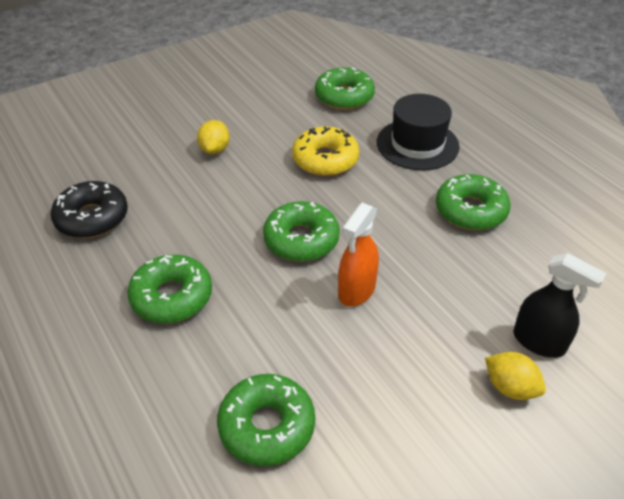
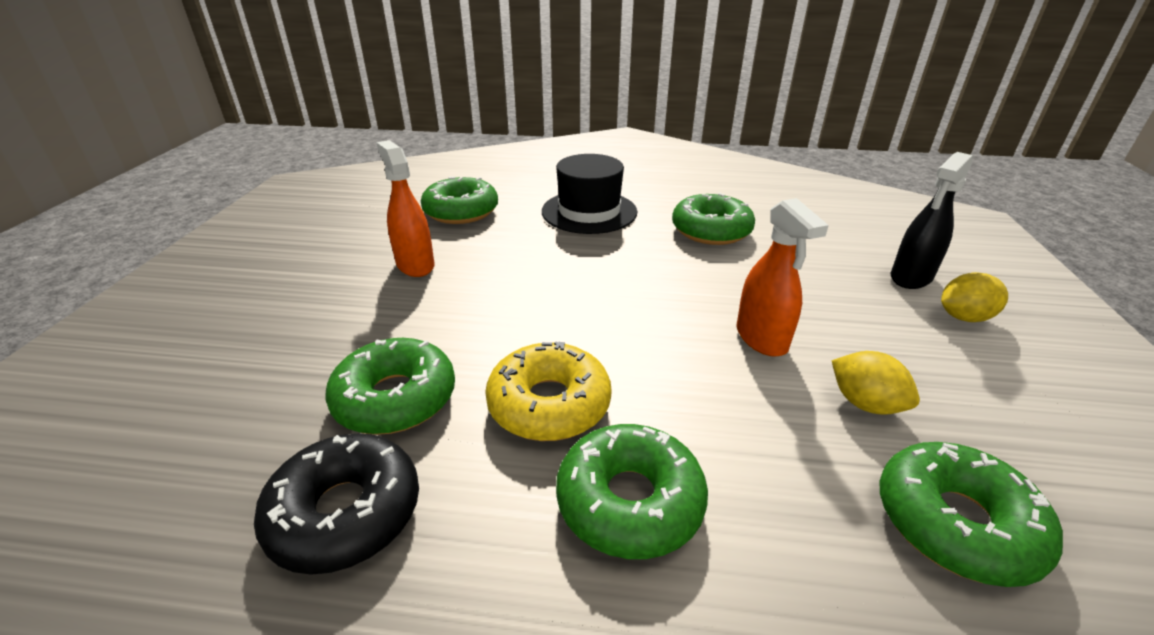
camera: 50 degrees left, 10 degrees down
(215, 149) = (399, 322): yellow lemon -> yellow lemon (865, 403)
(268, 120) = (415, 265): none -> orange spray bottle
(301, 240) = (642, 336): green donut -> green donut (395, 398)
(325, 159) = (536, 263): yellow donut -> yellow donut (549, 404)
(539, 342) = (911, 277): black spray bottle -> black spray bottle turned 150 degrees clockwise

